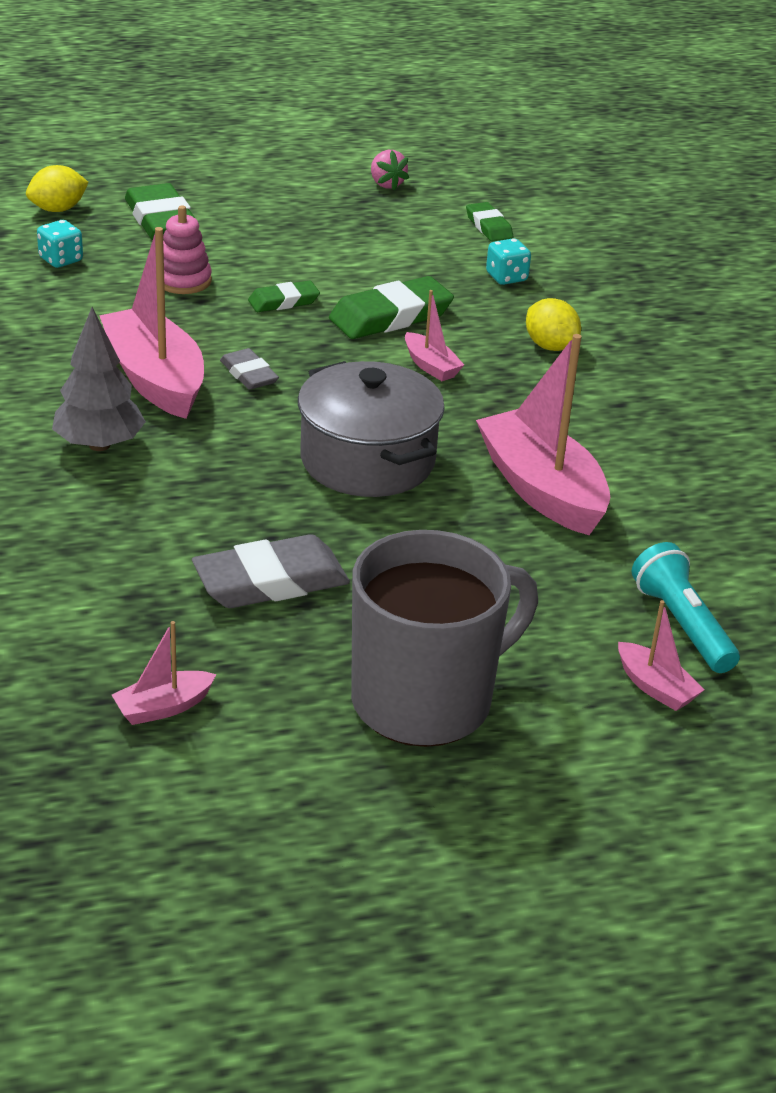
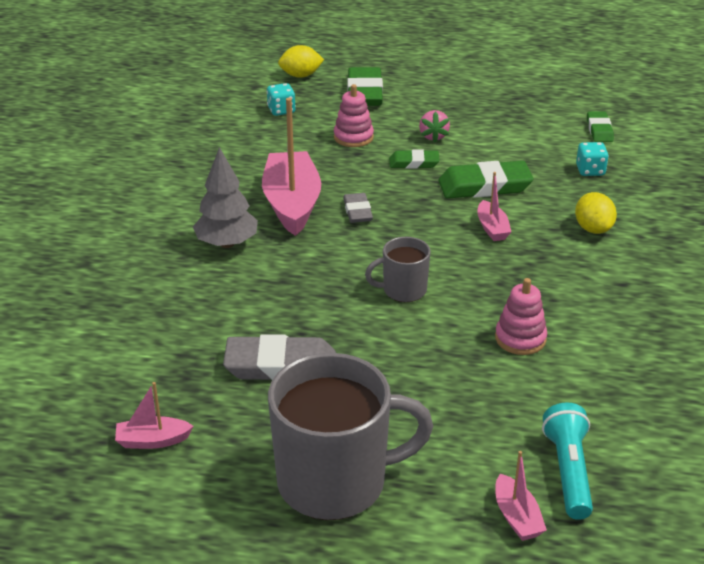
camera: 25 degrees right, 0 degrees up
(367, 460) = (403, 290): grey pot -> grey mug
(386, 184) = (540, 88): pink strawberry -> pink strawberry (433, 136)
(541, 489) = (520, 338): pink boat -> pink stacking toy

